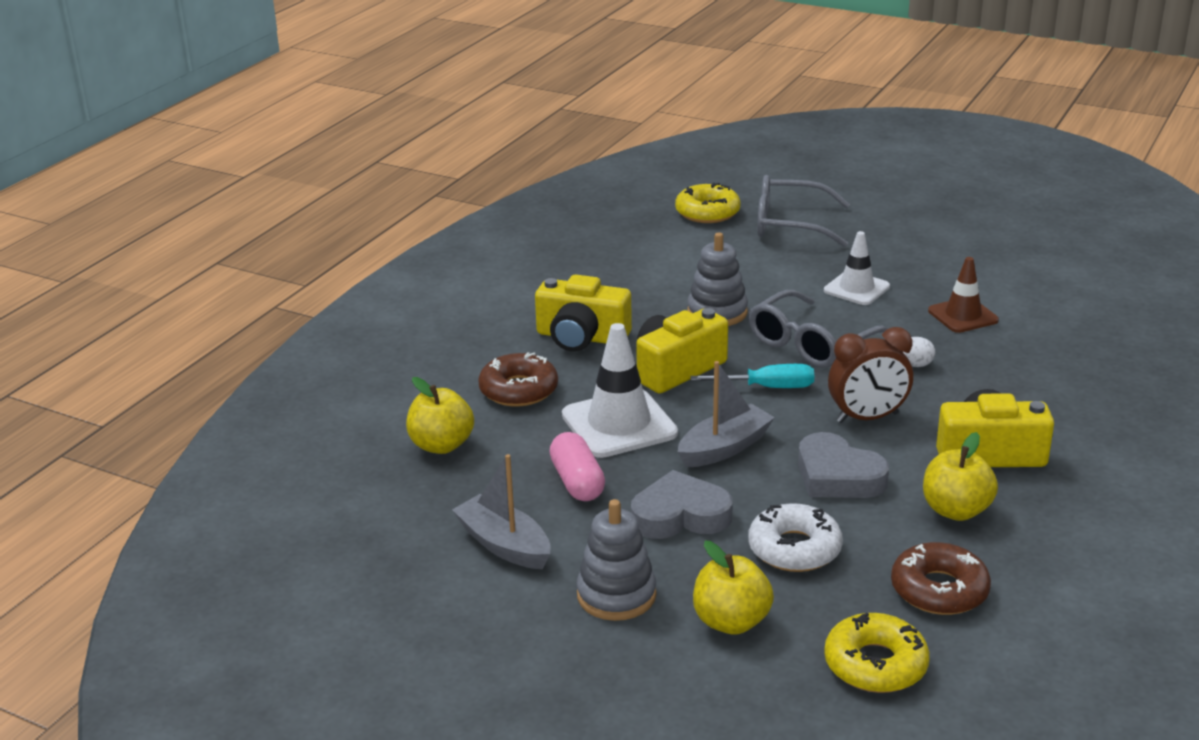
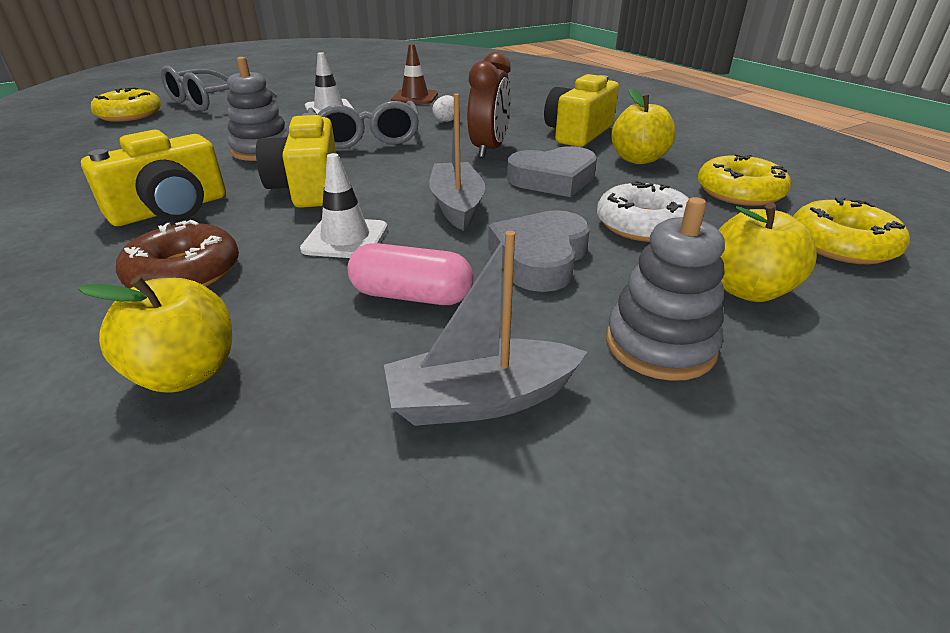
camera: 60 degrees left, 5 degrees up
(619, 424) = (345, 239): white traffic cone -> white traffic cone, size x0.63
(768, 387) = (397, 165): turquoise screwdriver -> none
(939, 590) = (739, 192): brown donut -> yellow donut

